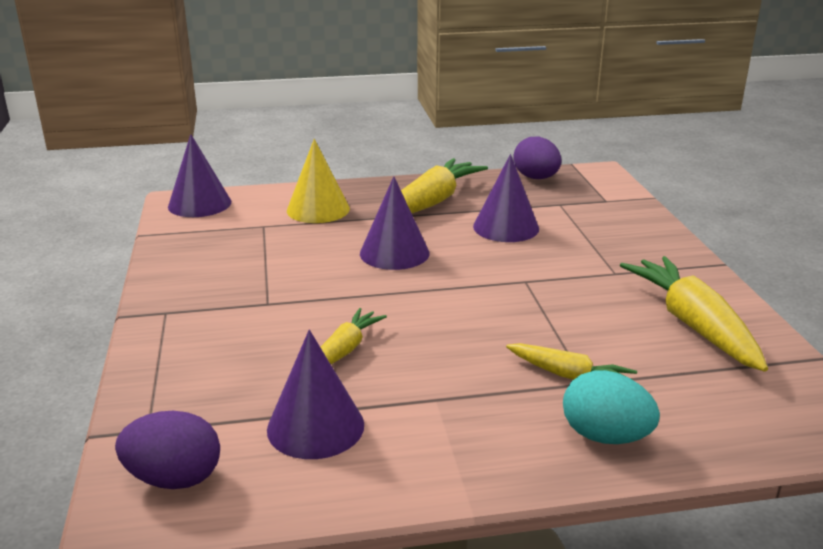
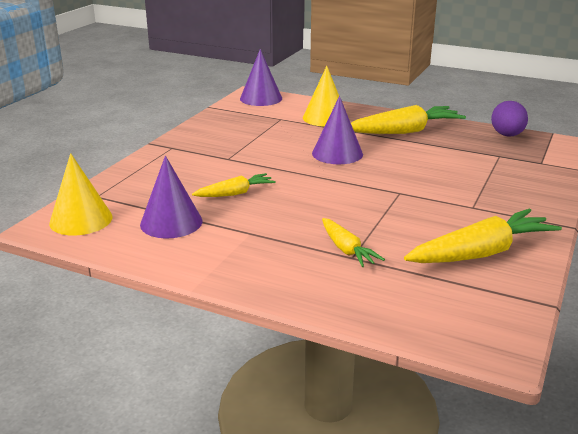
camera: 35 degrees right, 0 degrees up
(174, 478) = (81, 220): purple egg -> yellow cone
(506, 227) = (435, 159): purple cone -> none
(605, 436) = (319, 286): turquoise egg -> none
(693, 324) = (481, 253): yellow carrot -> yellow carrot turned 45 degrees clockwise

